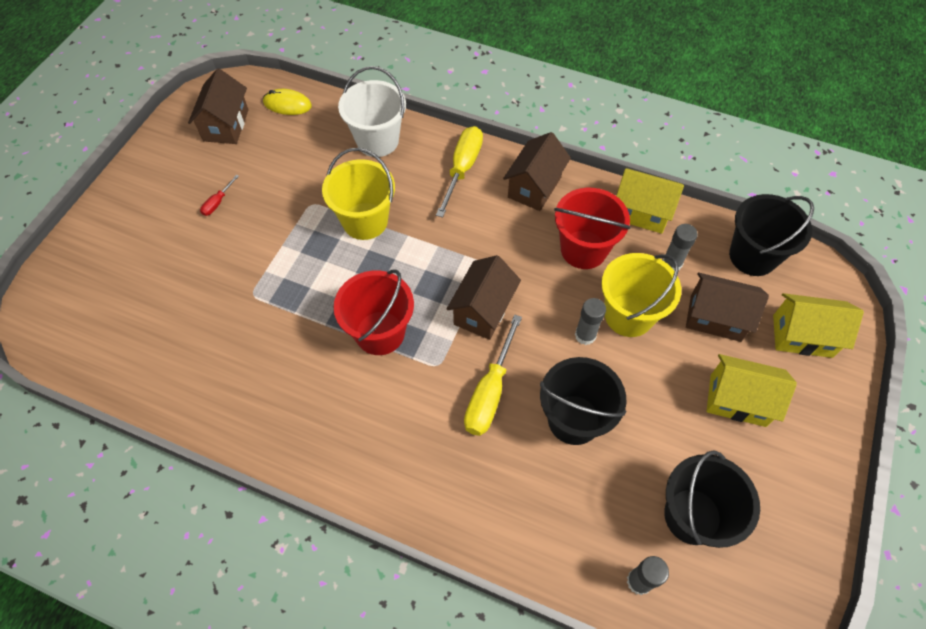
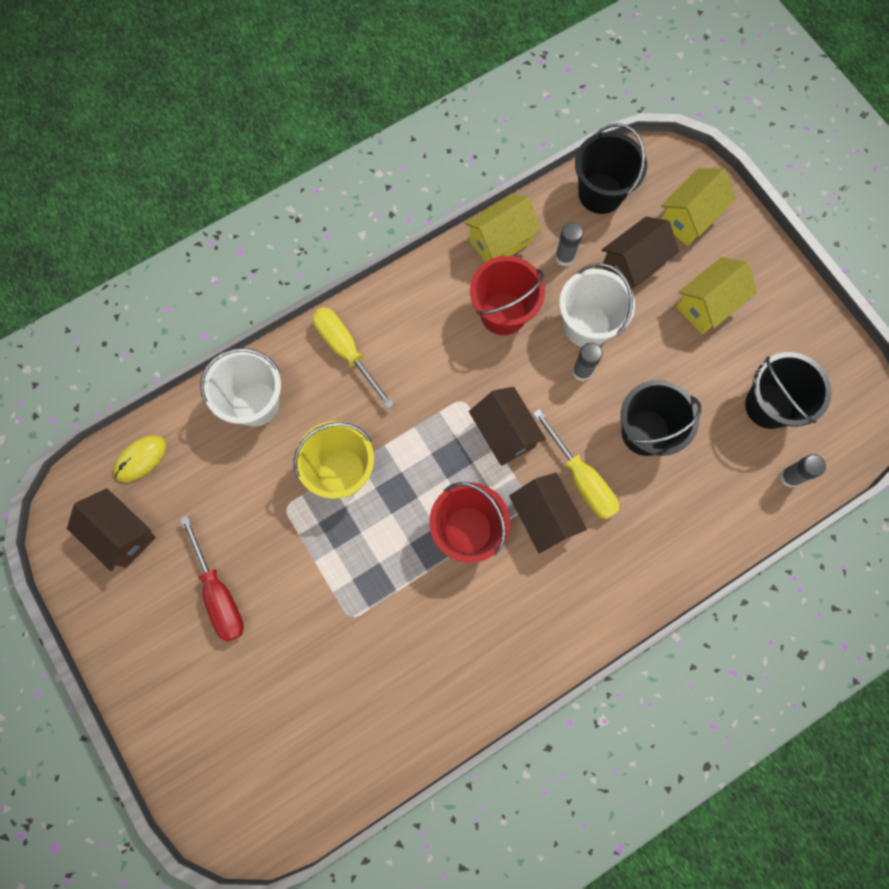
camera: 55 degrees left, 15 degrees up
(218, 202) = (219, 593): red screwdriver -> red screwdriver, size x2.10
(534, 187) = (411, 305): brown house -> brown house (543, 517)
(628, 315) = (587, 325): yellow bucket -> white bucket

